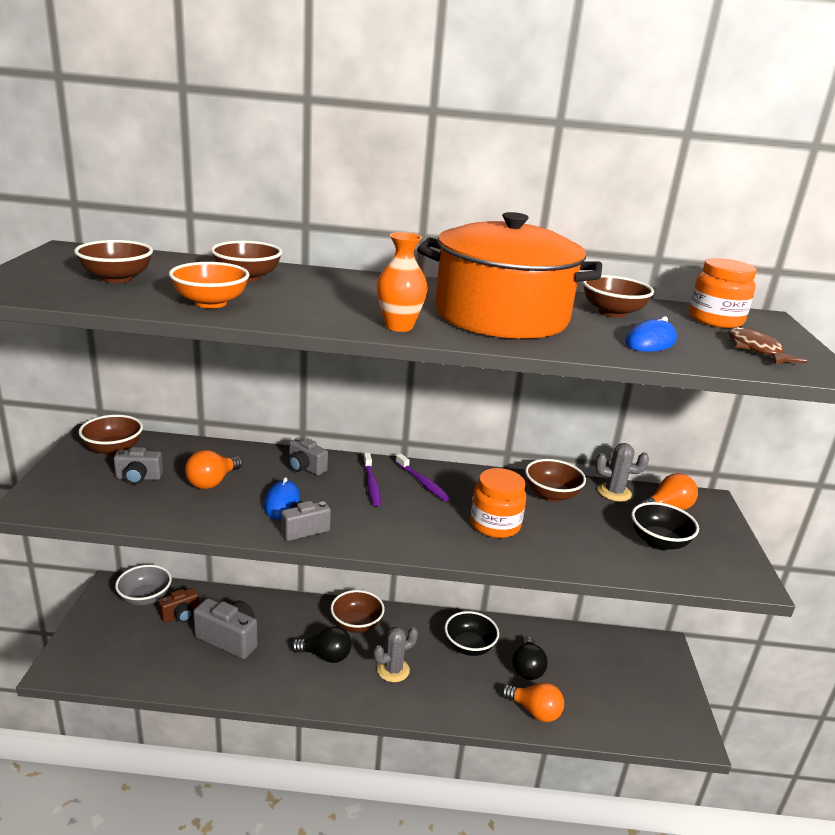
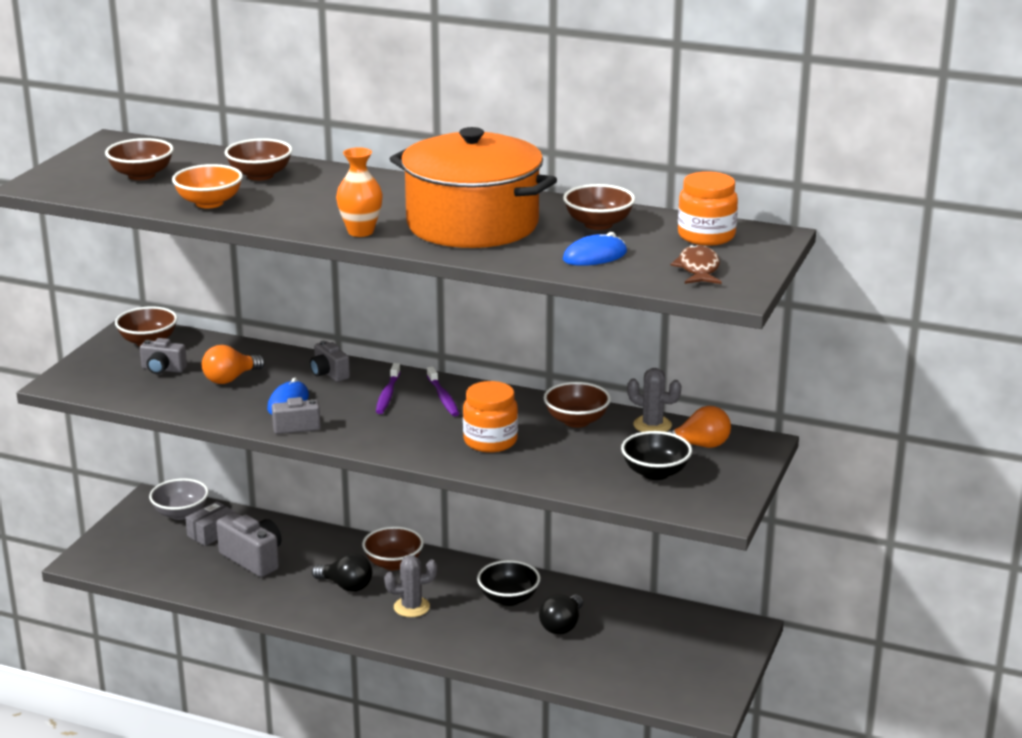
camera: 20 degrees right, 0 degrees up
(181, 615) = (211, 533): brown camera -> grey box
(534, 711) = (544, 661): orange light bulb -> none

